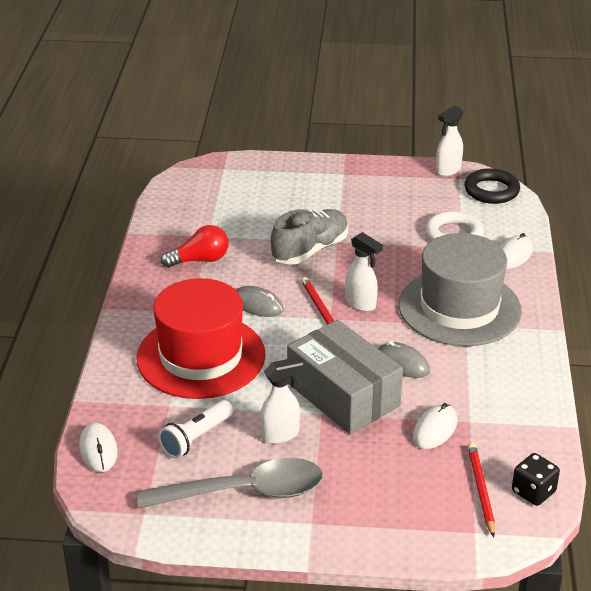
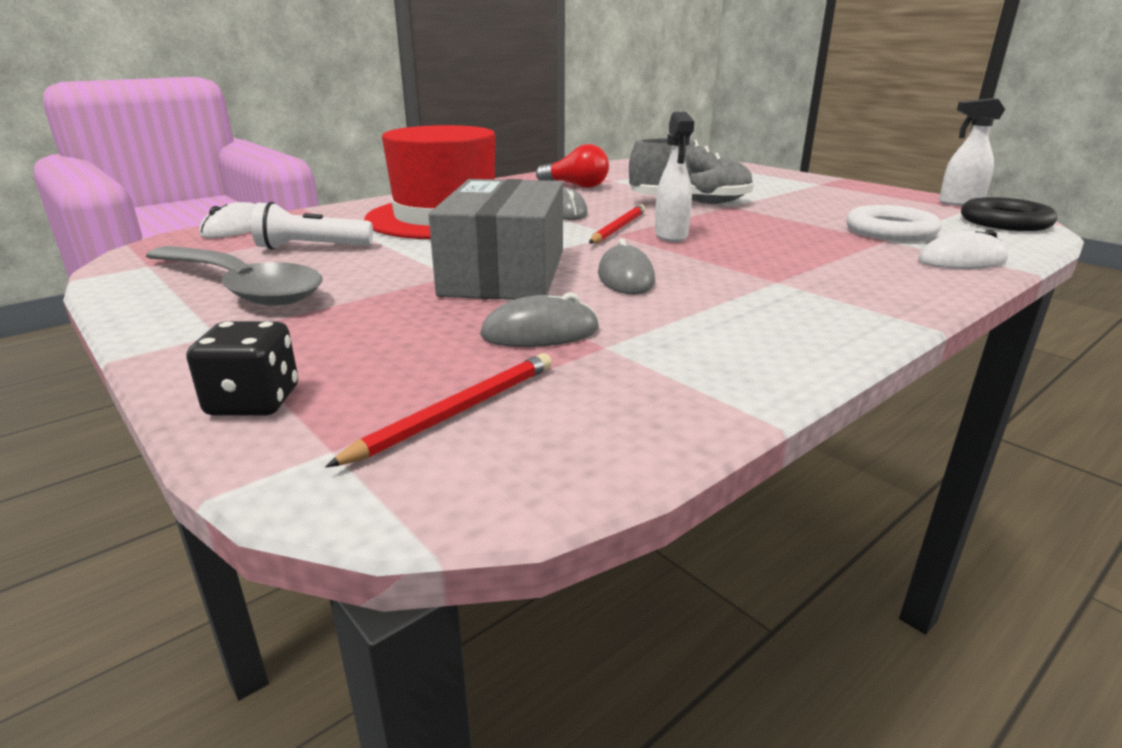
camera: 45 degrees right, 10 degrees down
(280, 434) = (377, 271): white spray bottle -> none
(435, 429) = (540, 332): white mouse -> grey mouse
(459, 308) = (794, 269): grey hat -> none
(533, 492) = (531, 459): black dice -> black dice (254, 402)

